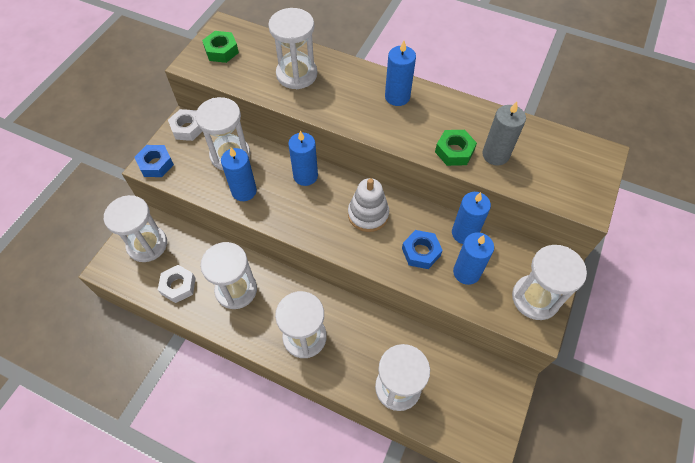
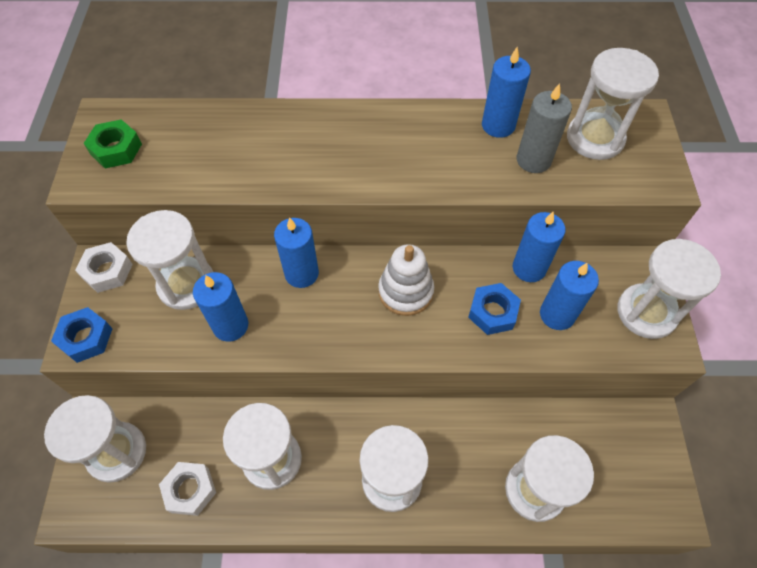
camera: 25 degrees left, 0 degrees up
(296, 74) = (237, 146): white hourglass -> white hourglass (595, 138)
(397, 97) = (380, 131): blue candle -> blue candle (498, 125)
(454, 151) = (485, 173): green nut -> none

